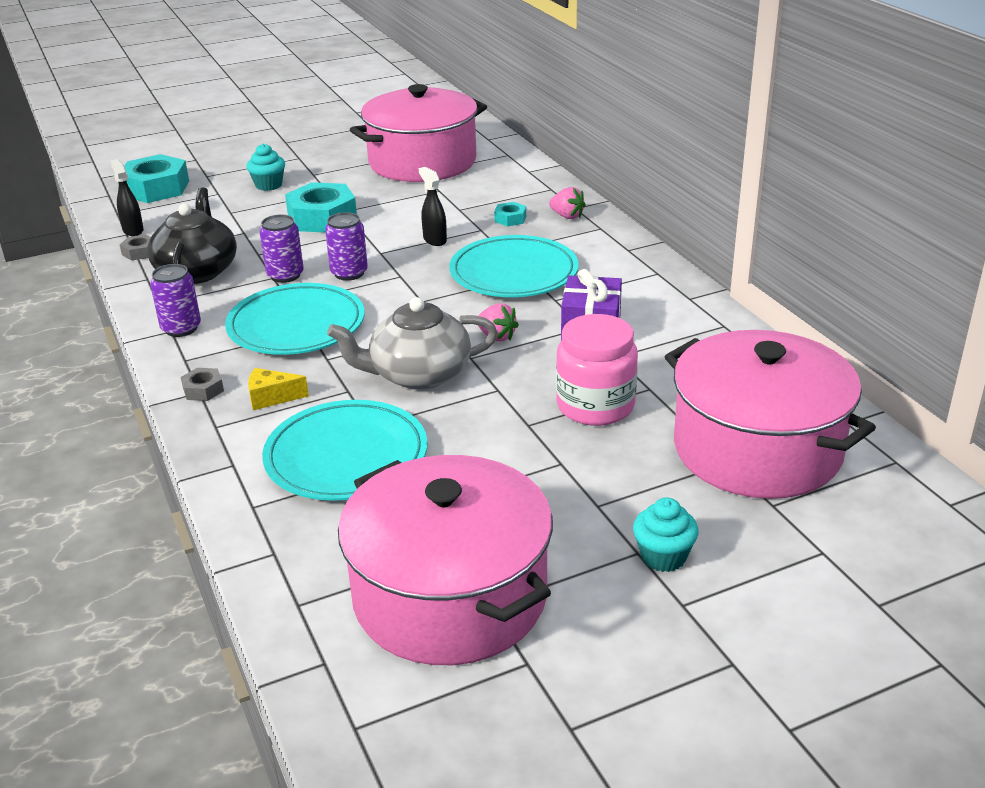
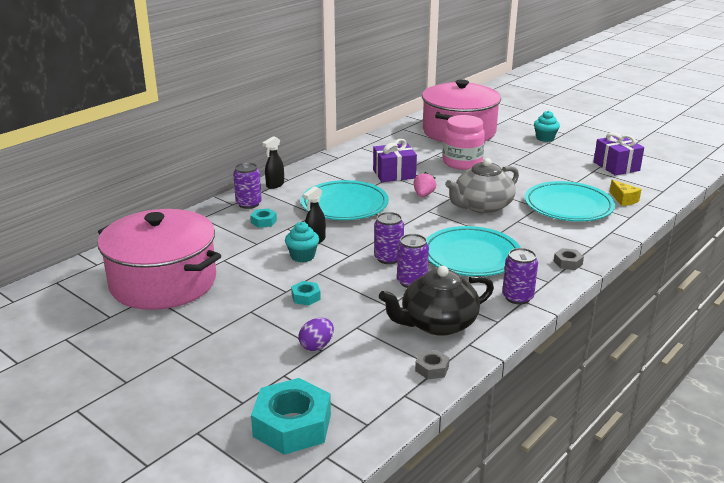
camera: 115 degrees left, 5 degrees down
(133, 230) = (395, 394): black spray bottle -> black spray bottle (275, 185)
(238, 211) = (316, 346): none -> purple egg
(268, 185) = (250, 350): turquoise cupcake -> turquoise cupcake (302, 256)
(271, 398) = (549, 239): yellow cheese -> yellow cheese (623, 200)
(322, 218) = (306, 297): turquoise nut -> turquoise nut, size x0.46
(418, 374) = (482, 206): grey teapot -> grey teapot turned 90 degrees clockwise
(450, 596) = (616, 166): pink pot -> purple gift
(567, 216) = (248, 204): pink strawberry -> purple can

